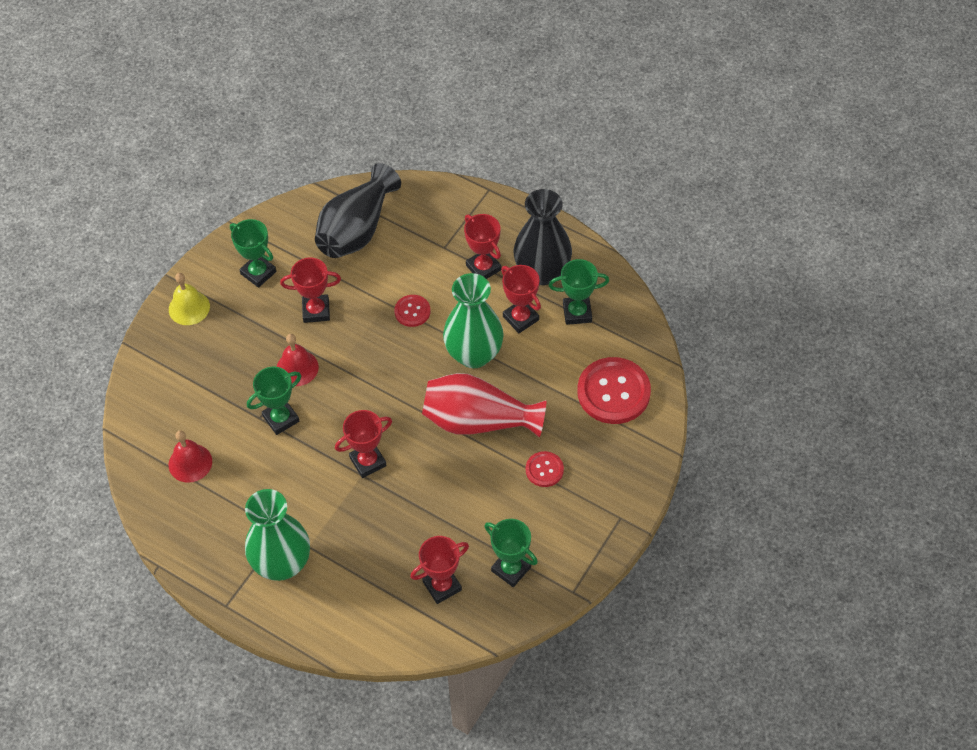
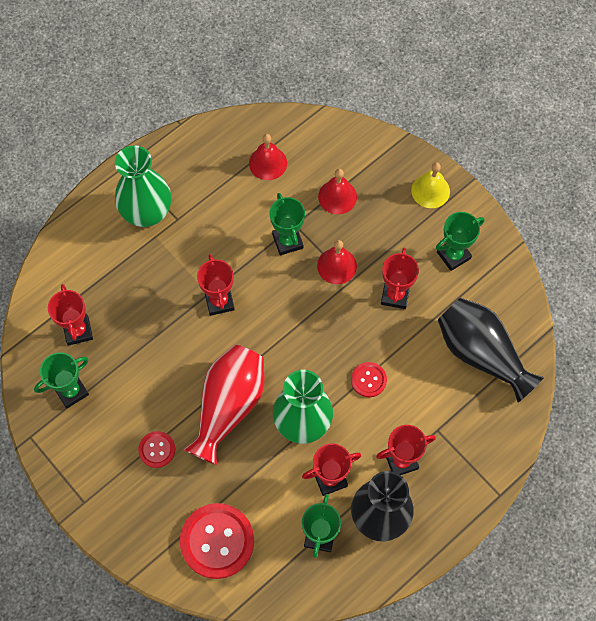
camera: 105 degrees right, 10 degrees up
(216, 387) = (337, 196): none -> red bell

